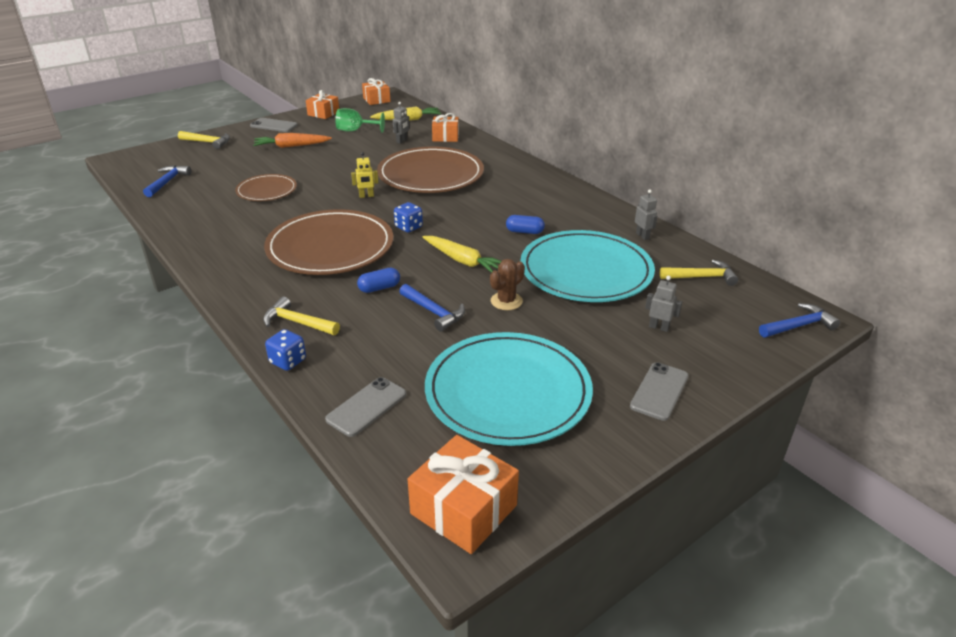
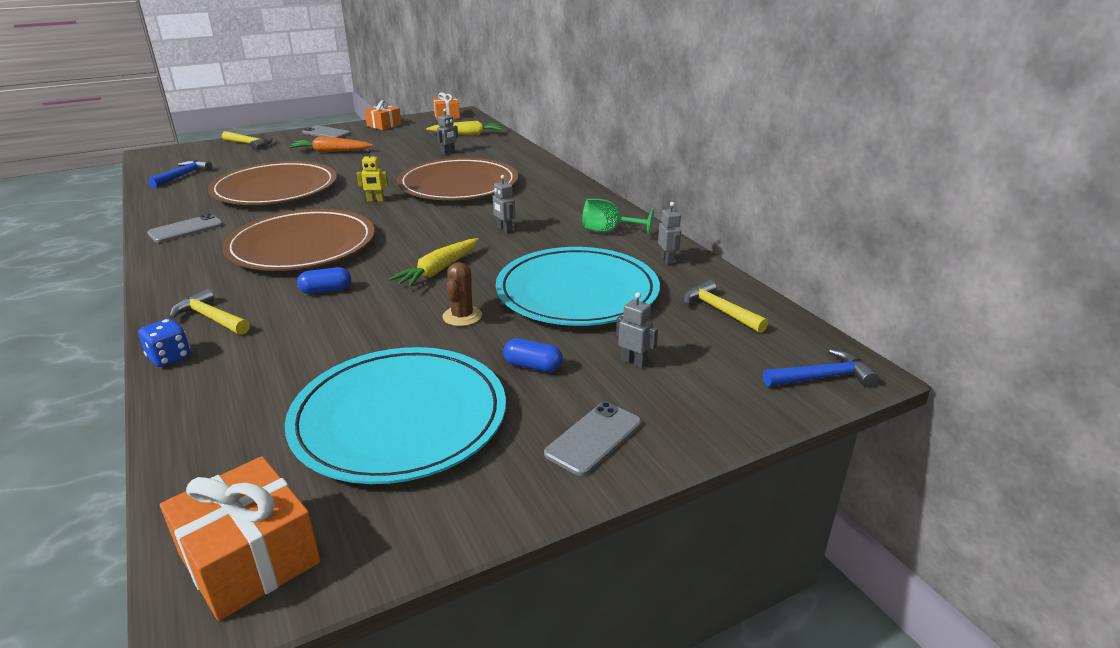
camera: 10 degrees right, 5 degrees down
(266, 190) = (275, 189): brown plate -> brown plate, size x1.86
(355, 130) = (405, 141): green goblet -> green goblet (608, 231)
(366, 407) = (220, 417): grey phone -> grey phone (186, 229)
(408, 227) = (400, 233): blue dice -> none
(434, 312) = (370, 321): blue hammer -> none
(445, 137) = (497, 151): orange gift -> none
(462, 261) = (438, 270): yellow carrot -> yellow carrot turned 75 degrees clockwise
(496, 217) = (504, 230): none -> grey robot
(506, 301) = (462, 316): brown cactus -> brown cactus turned 45 degrees counterclockwise
(524, 232) = (528, 246): blue capsule -> blue capsule (533, 366)
(701, 277) = (719, 310): yellow hammer -> yellow hammer turned 135 degrees counterclockwise

